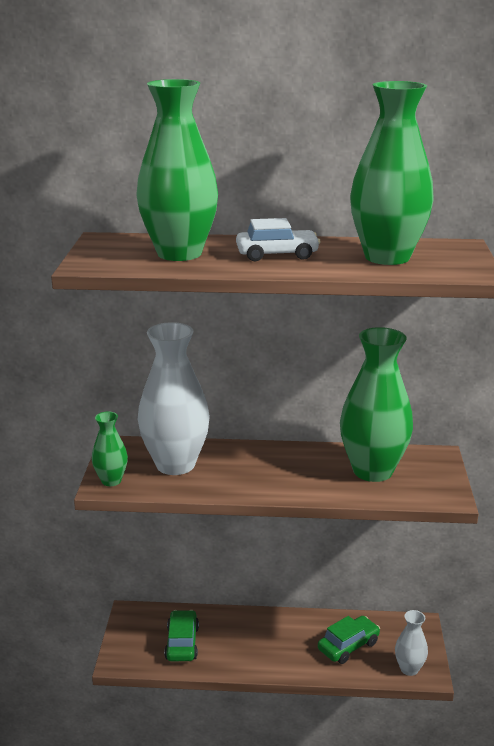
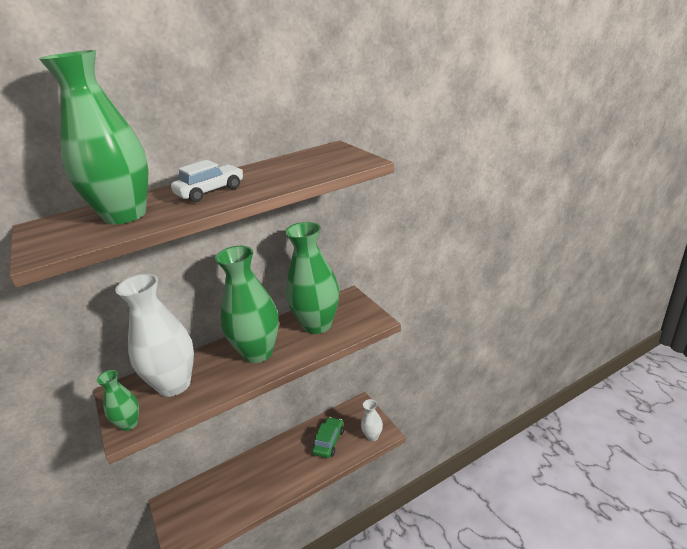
camera: 30 degrees left, 5 degrees up
(182, 643) = (219, 503): green car -> none
(387, 257) = (294, 169): green vase -> green vase (258, 353)

